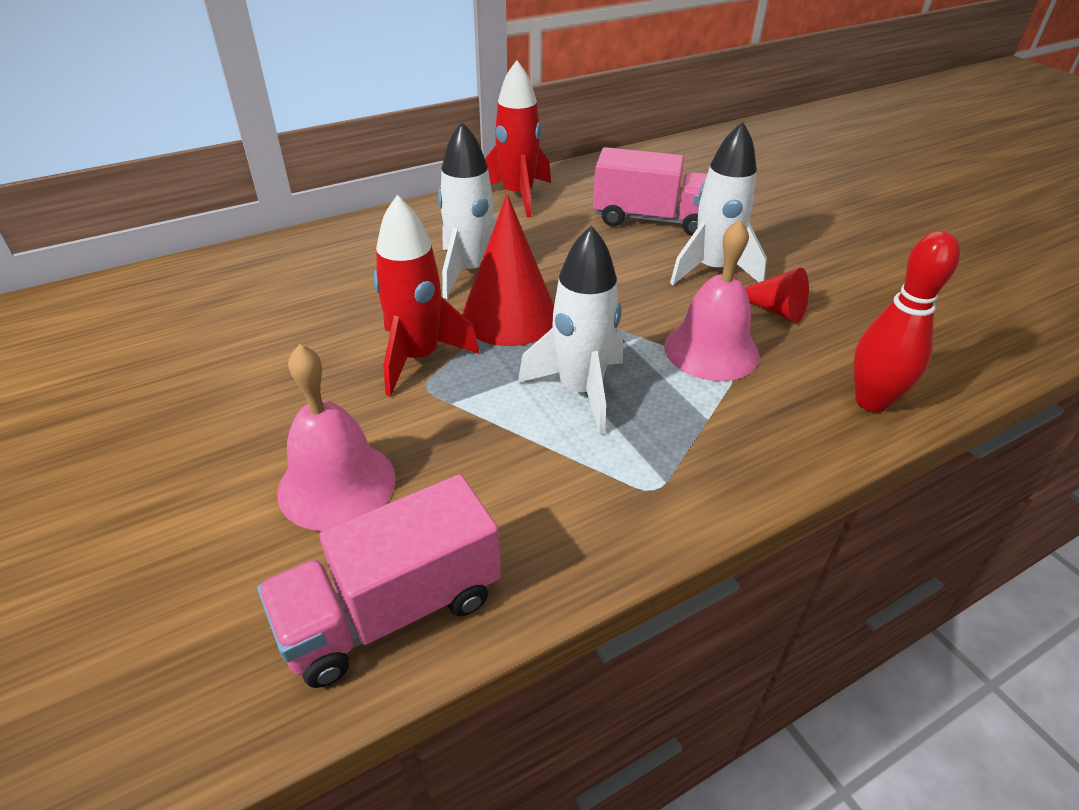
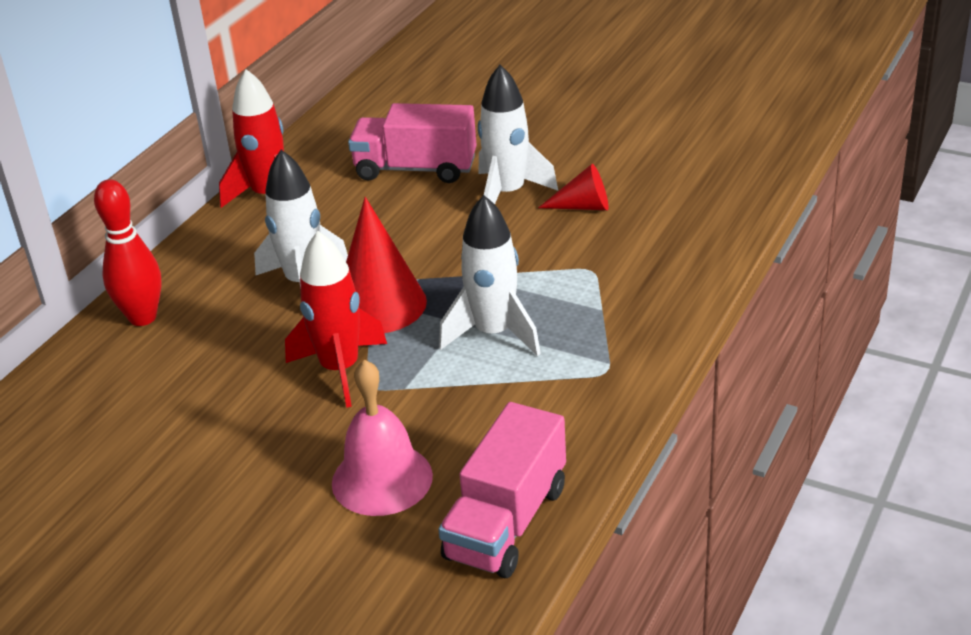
camera: 30 degrees left, 5 degrees down
(651, 219) = (416, 169): pink truck -> pink truck turned 150 degrees counterclockwise
(711, 350) = (562, 259): pink bell -> none
(871, 401) = (701, 246): red bowling pin -> red bowling pin (143, 317)

